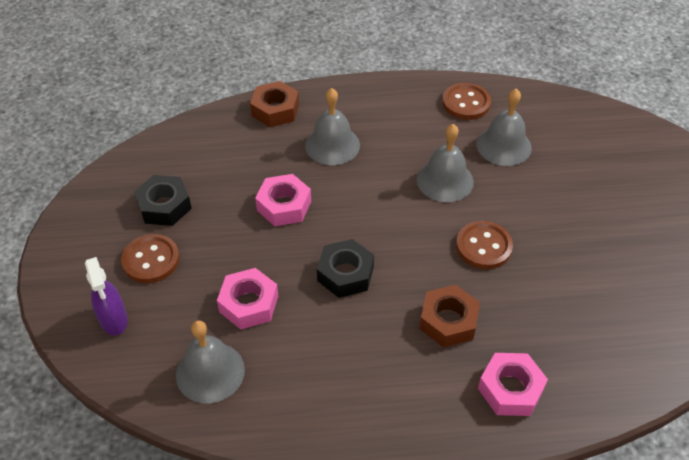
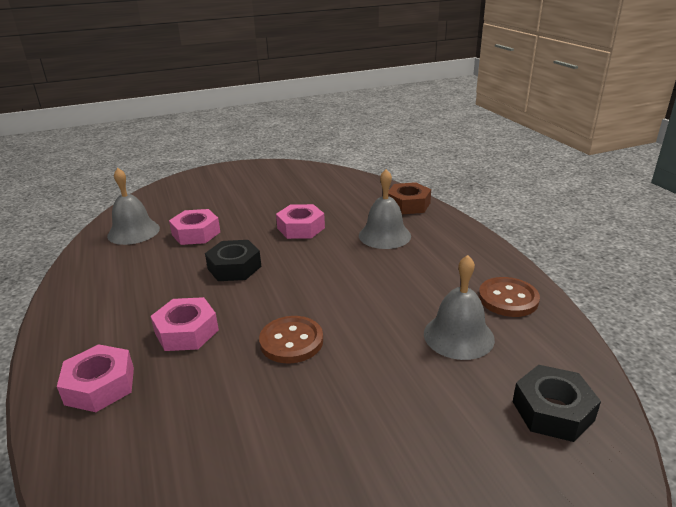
camera: 75 degrees right, 20 degrees down
(114, 320) = (177, 194): purple spray bottle -> none
(151, 260) = (230, 194): brown button -> none
(164, 206) = (281, 188): black nut -> black nut (552, 411)
(445, 180) = (376, 302): grey bell -> none
(448, 321) = (186, 332): brown nut -> pink nut

